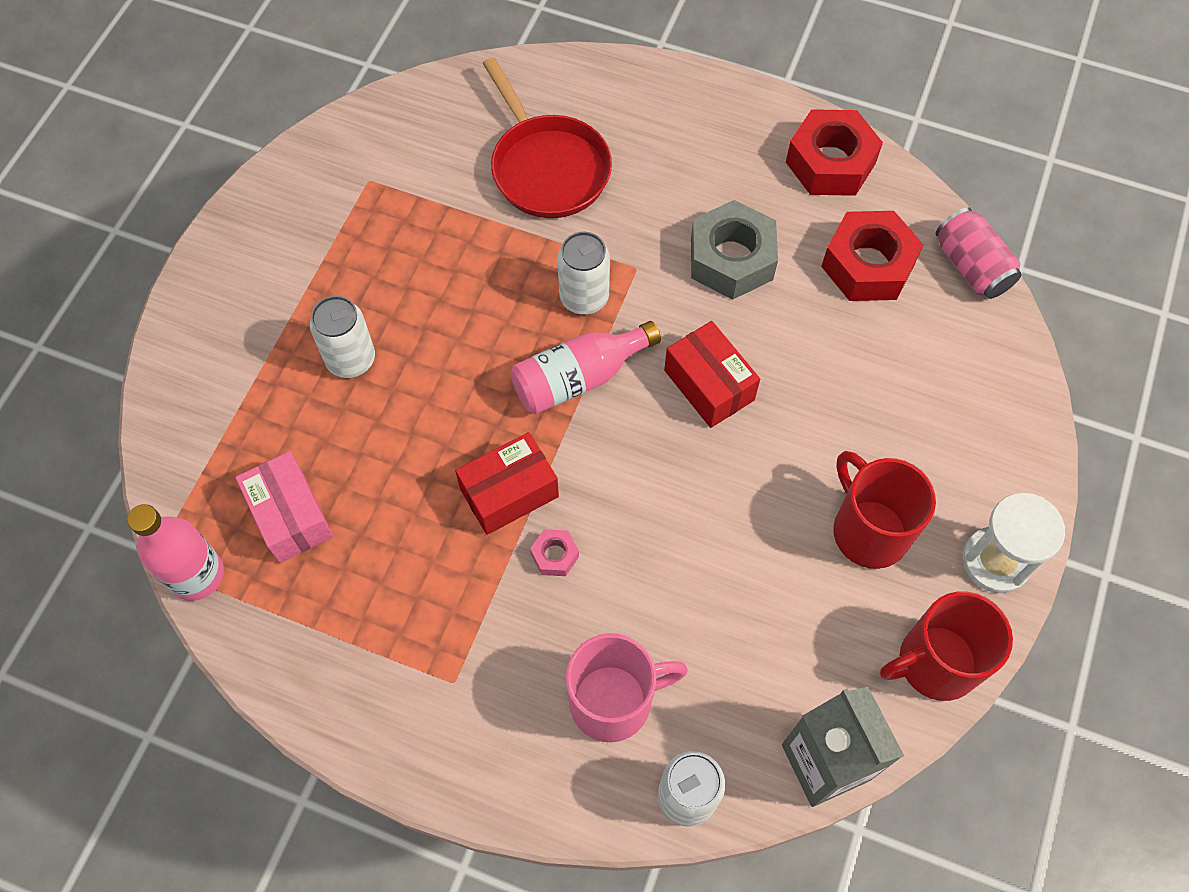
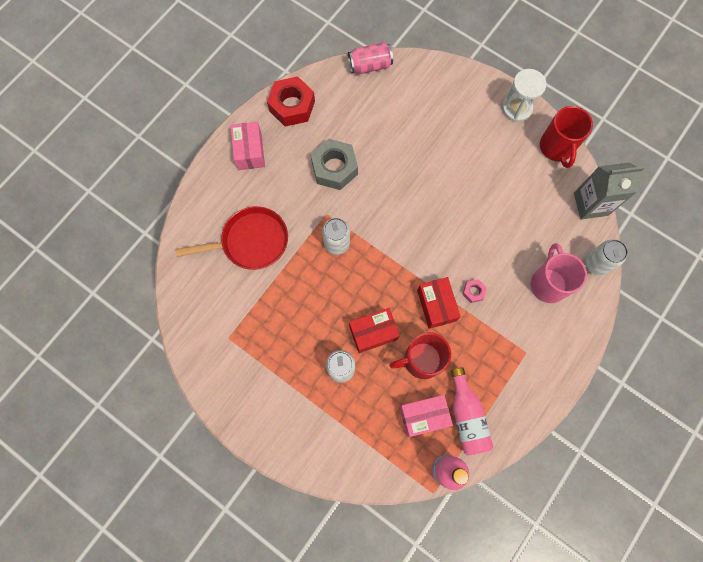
camera: 75 degrees left, 10 degrees up
(579, 378) = (382, 257): pink bottle -> pink bottle (466, 416)
(709, 385) = (402, 199): red box -> red box (373, 332)
(716, 123) = (249, 151): none -> pink box
(867, 265) = (356, 109): red nut -> none
(868, 530) = (491, 153): red mug -> red mug (421, 360)

